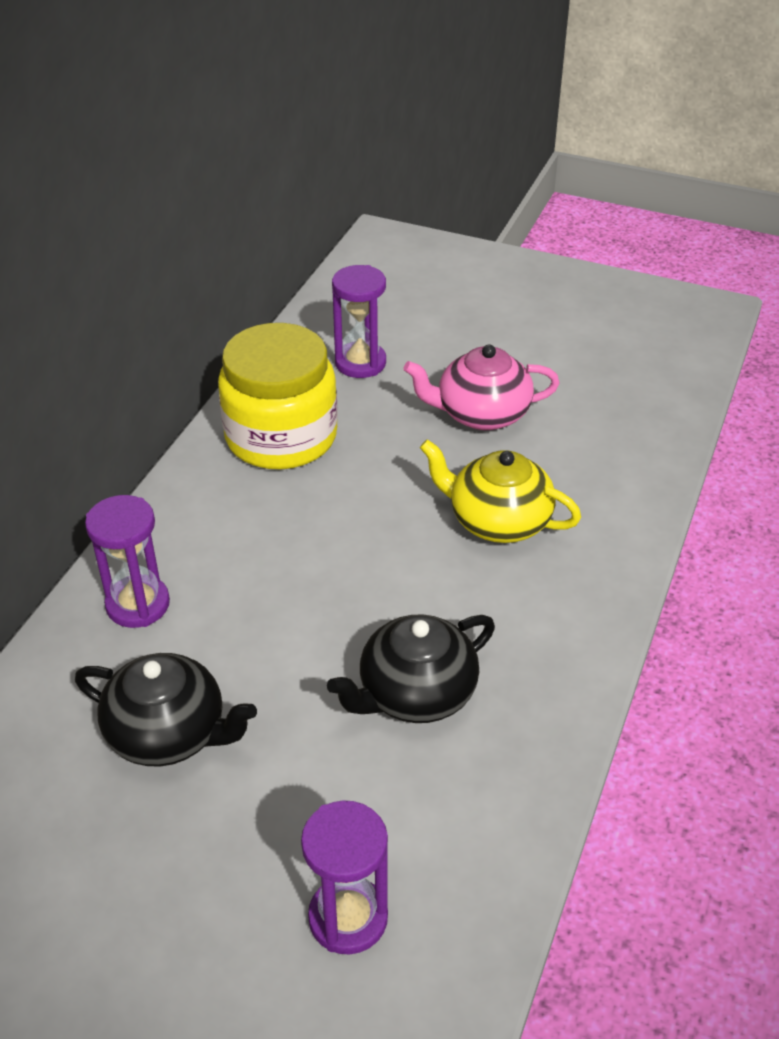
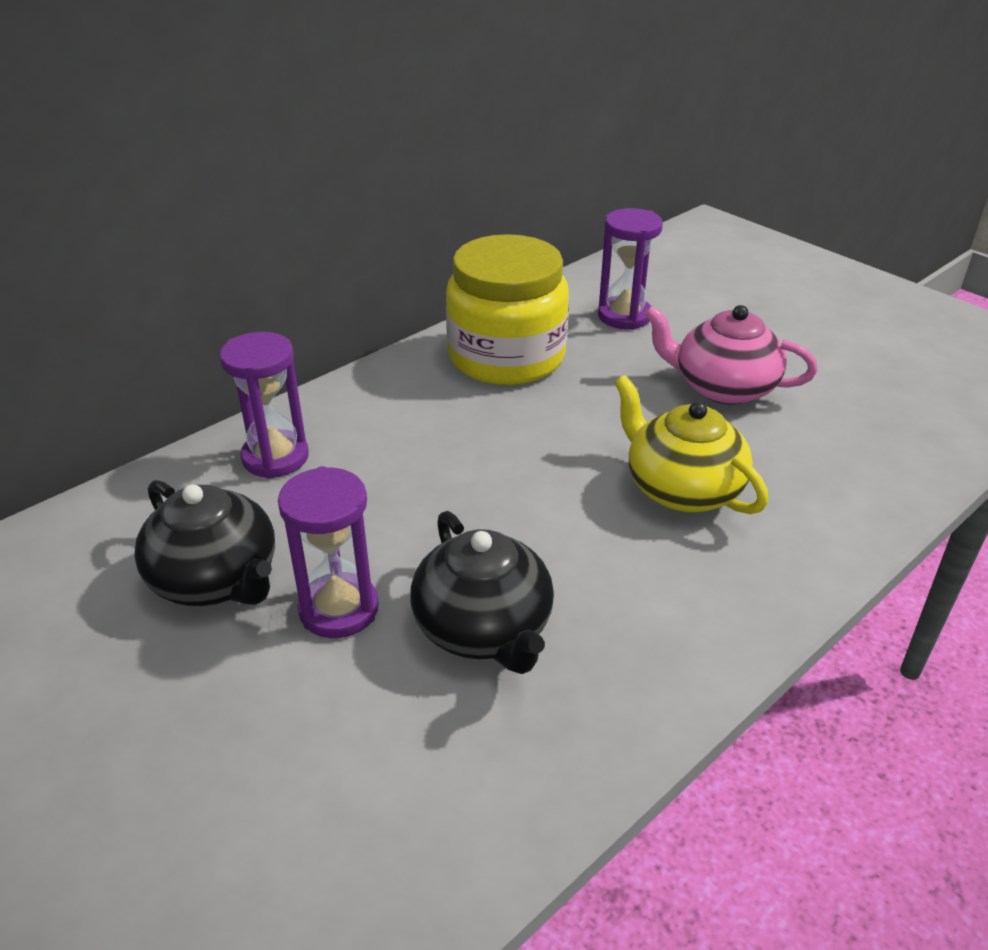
camera: 25 degrees right, 5 degrees down
(348, 918) = (252, 841): purple hourglass -> purple hourglass (339, 609)
(415, 694) = (484, 629): black teapot -> black teapot turned 105 degrees counterclockwise

